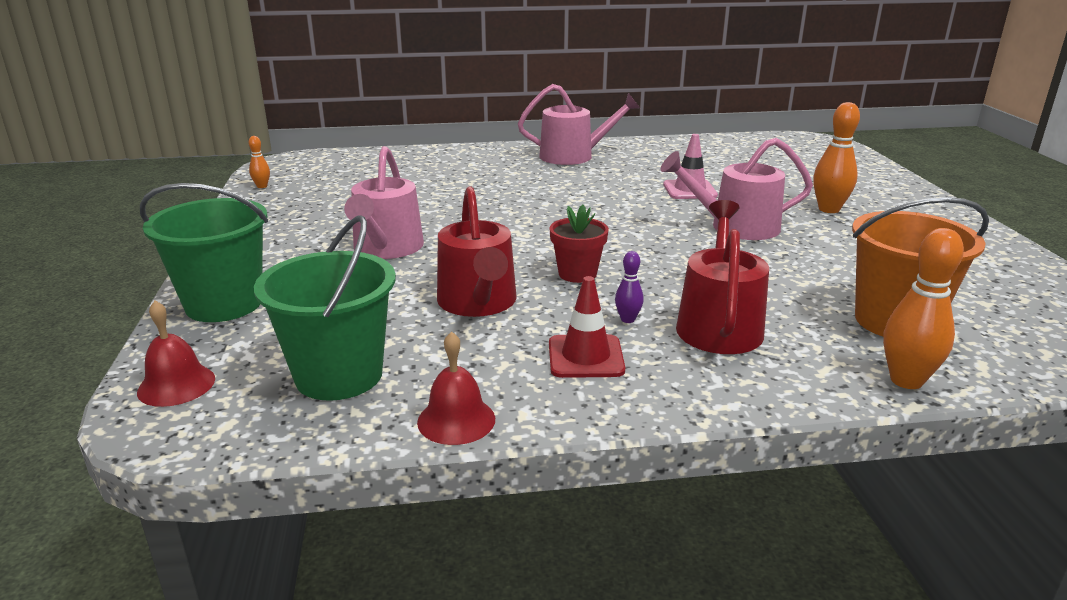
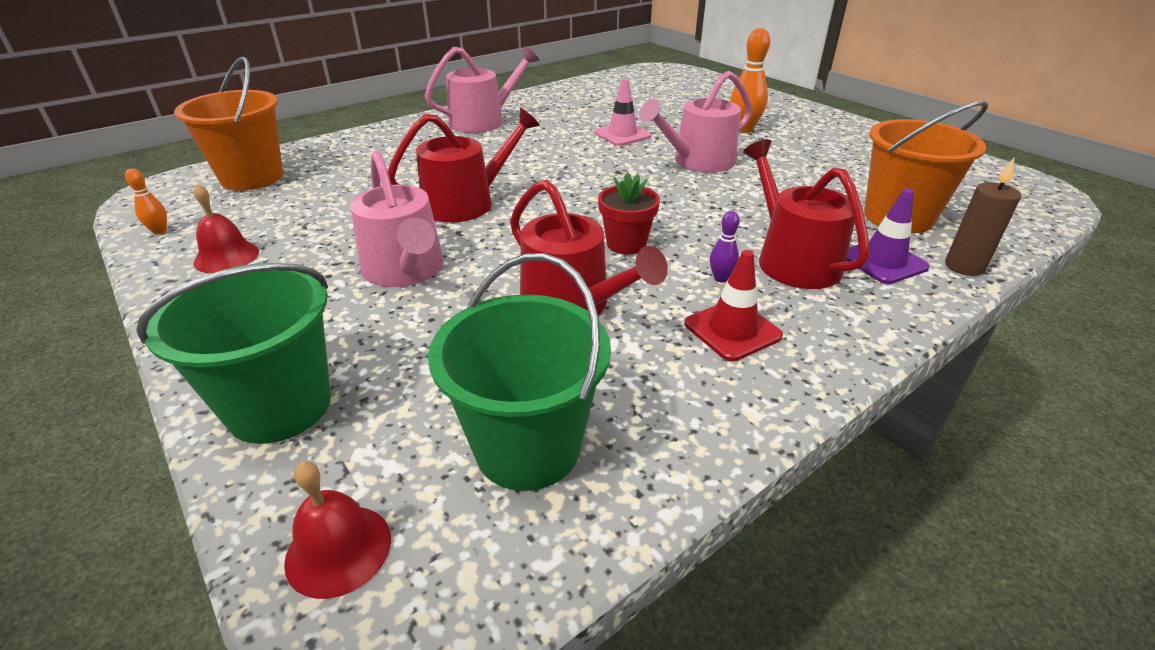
camera: 30 degrees left, 10 degrees up
(352, 164) = (252, 177): none -> orange bucket
(456, 420) = (704, 449): red bell -> red bell (226, 257)
(484, 214) = (466, 203): none -> red watering can
(815, 351) = (883, 261): none -> purple traffic cone
(906, 380) = (964, 266): orange bowling pin -> brown candle

